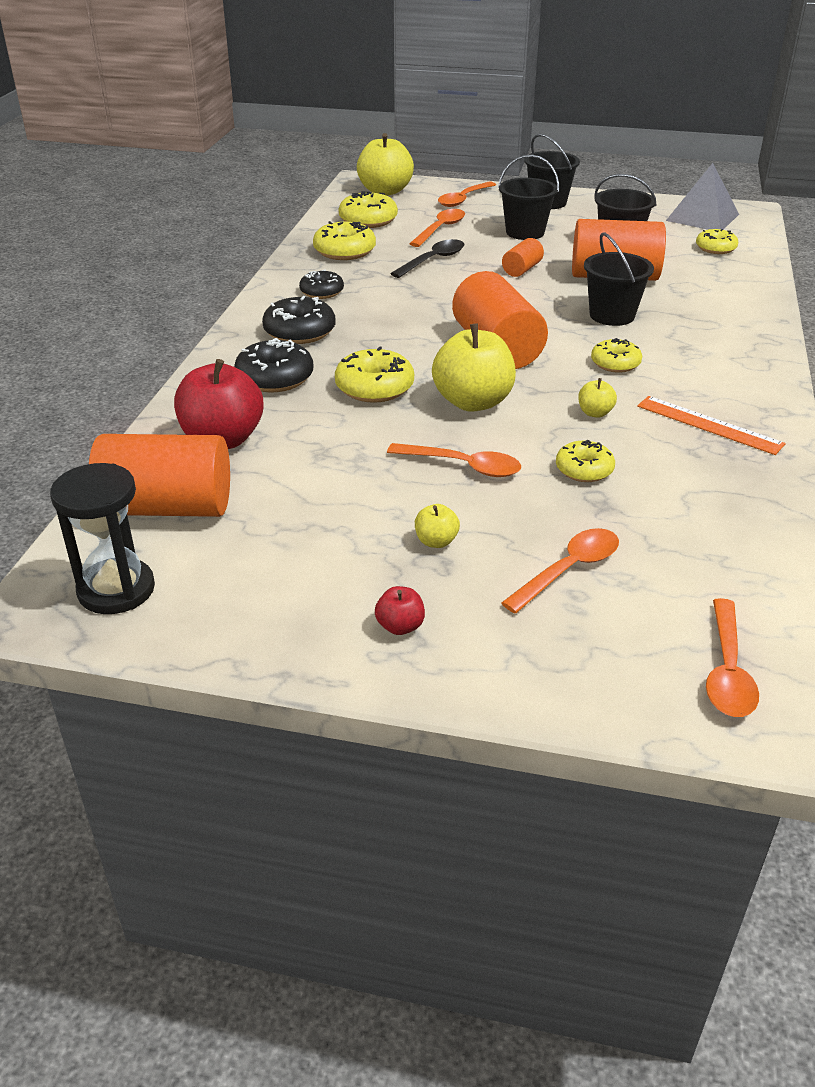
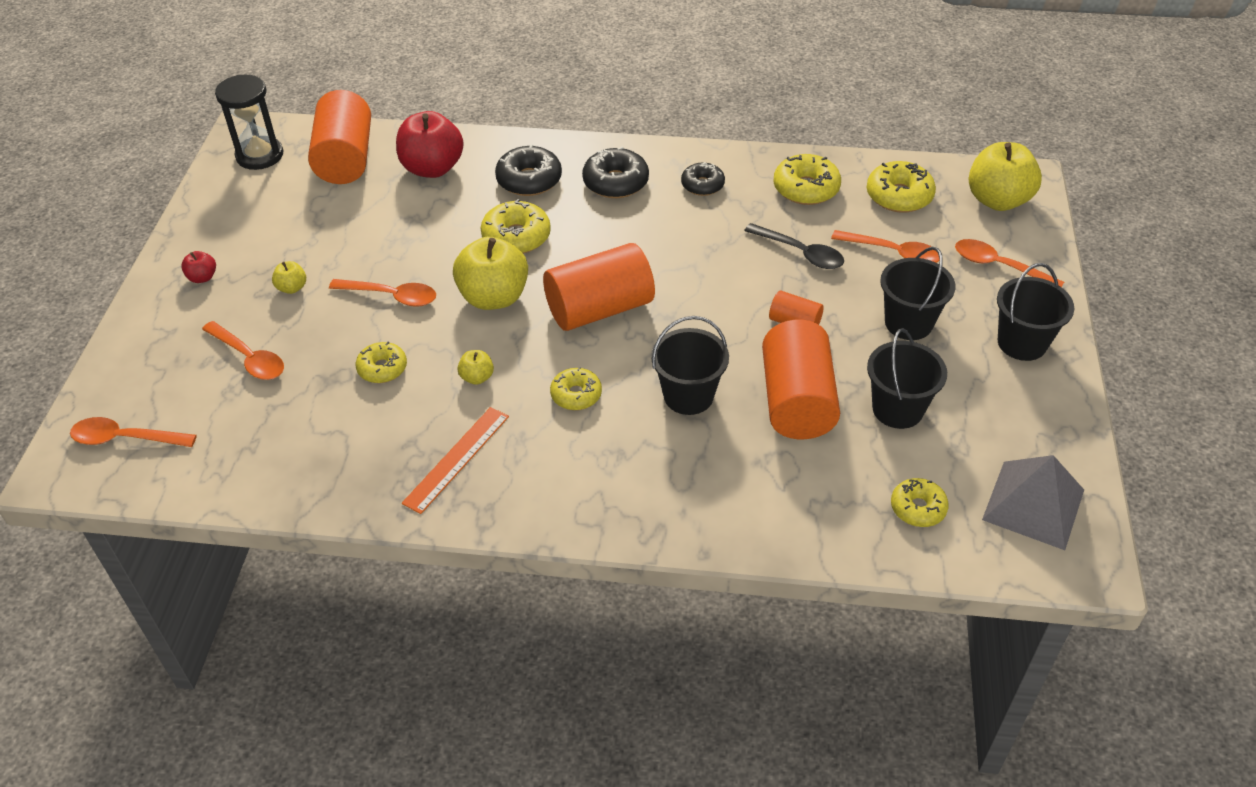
camera: 85 degrees right, 10 degrees up
(462, 466) = (391, 296): orange spoon -> orange spoon turned 90 degrees counterclockwise

